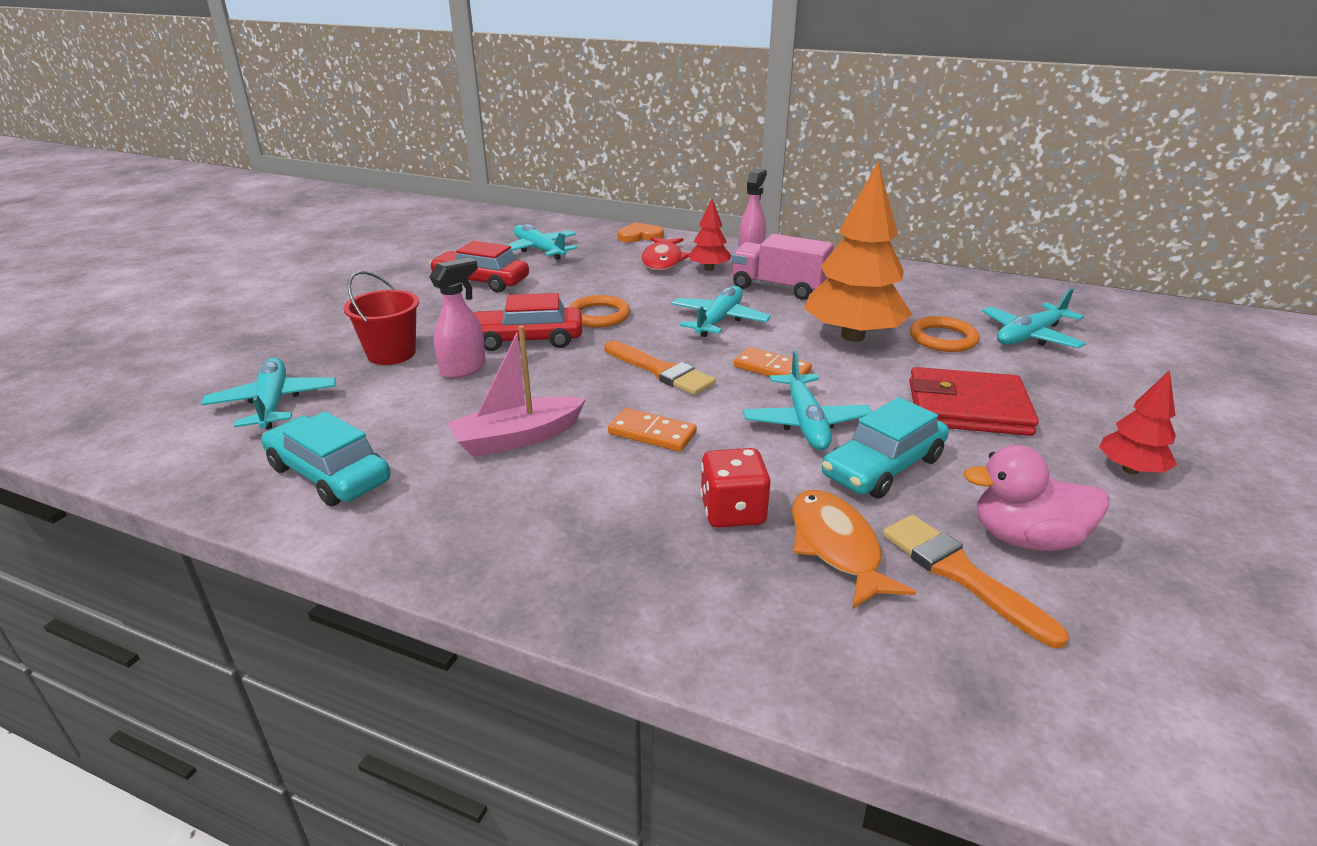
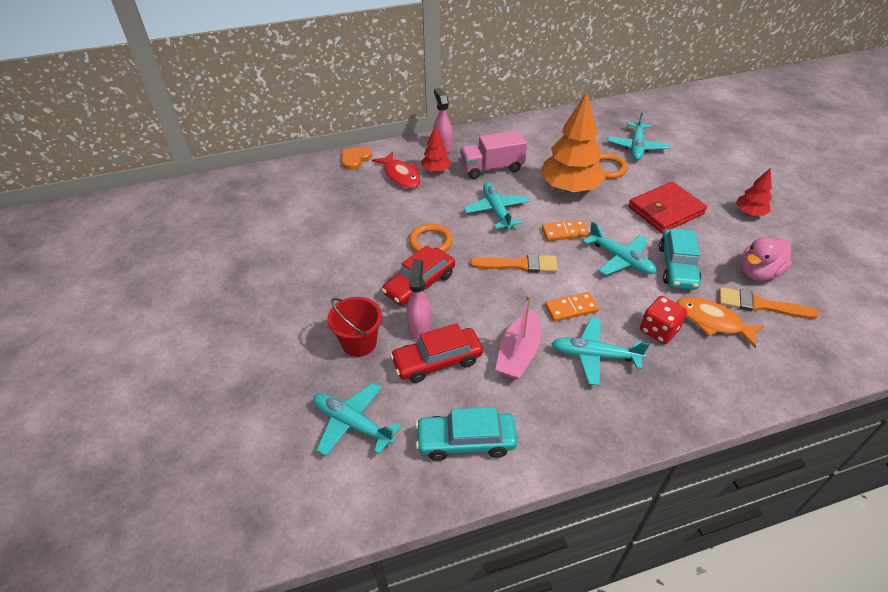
camera: 40 degrees left, 15 degrees up
(481, 281) = (317, 252): red car -> red car (437, 361)
(539, 250) = (310, 204): turquoise plane -> turquoise plane (594, 355)

